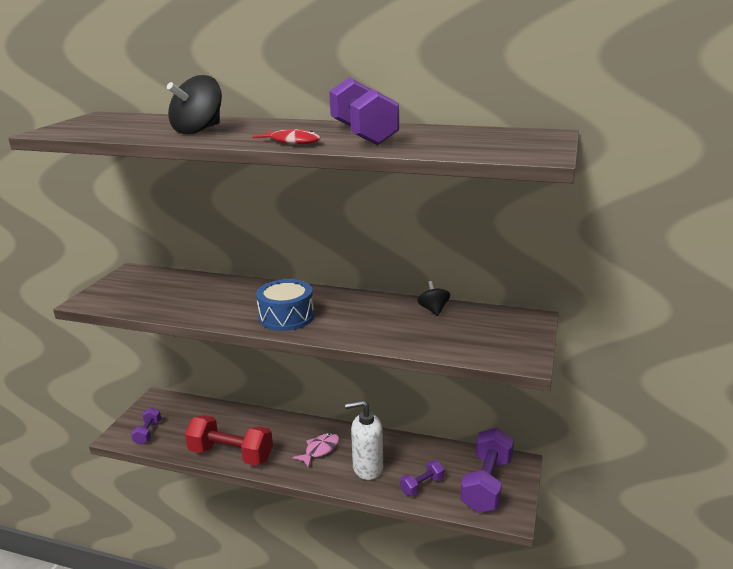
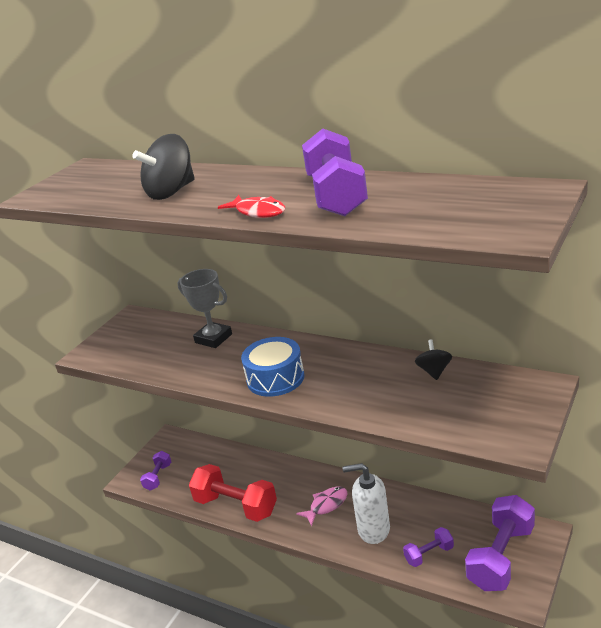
camera: 15 degrees right, 5 degrees up
(218, 288) = (213, 338): none -> grey trophy

